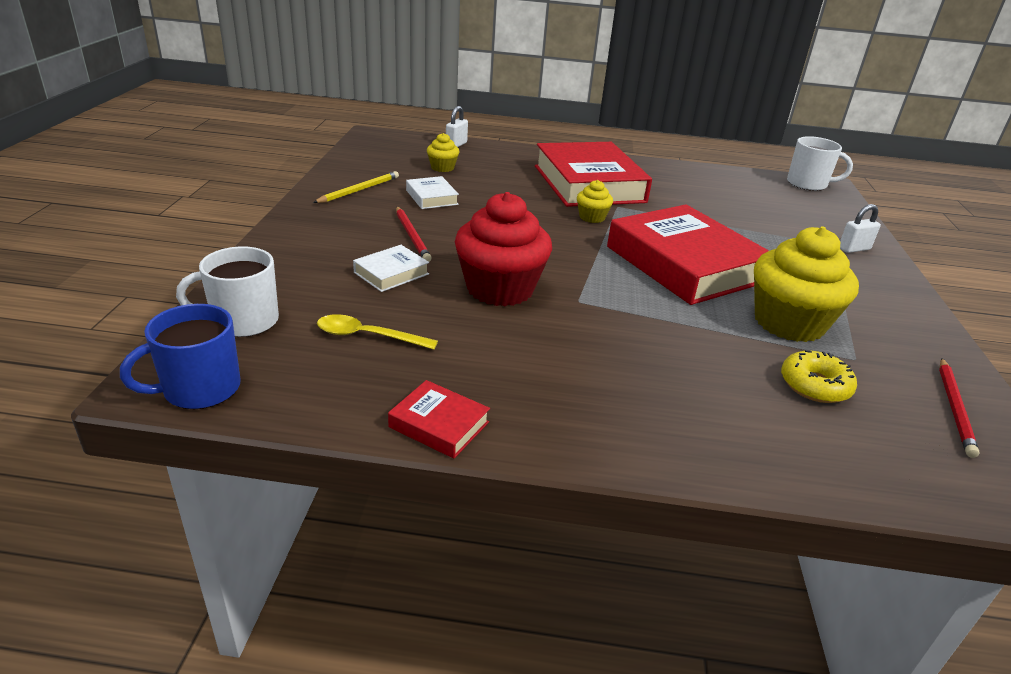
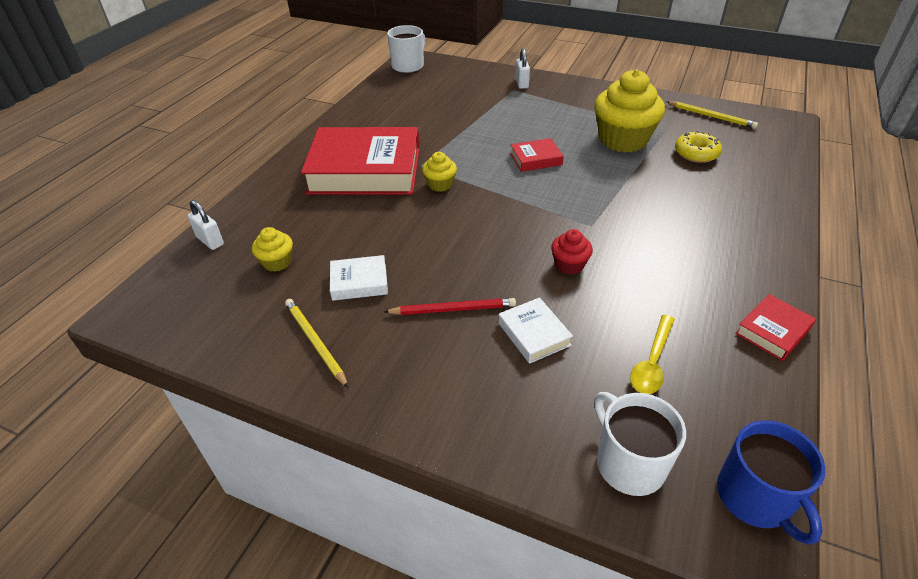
camera: 70 degrees left, 10 degrees up
(243, 321) = (628, 463): white mug -> white mug turned 150 degrees clockwise
(500, 289) = (569, 265): red cupcake -> red cupcake, size x0.47
(684, 264) = (536, 159): red book -> red book, size x0.43
(954, 408) = (711, 116): red pencil -> yellow pencil

